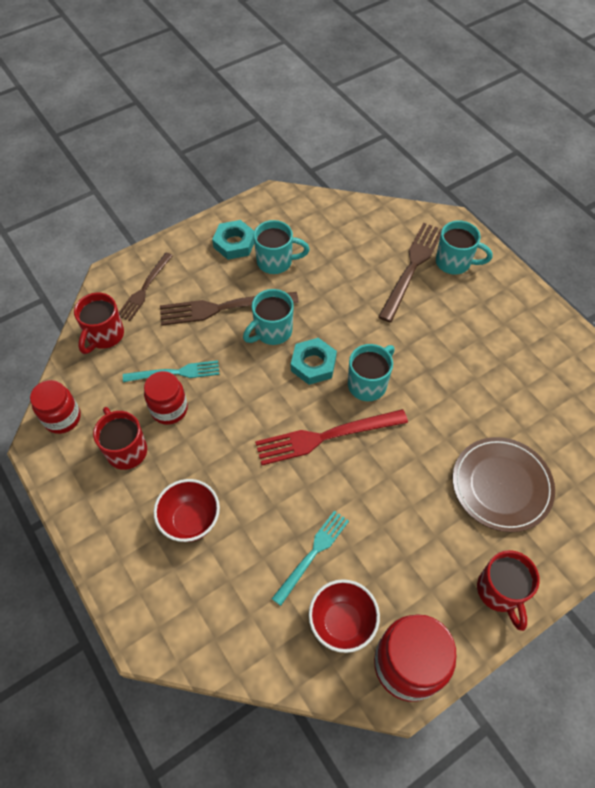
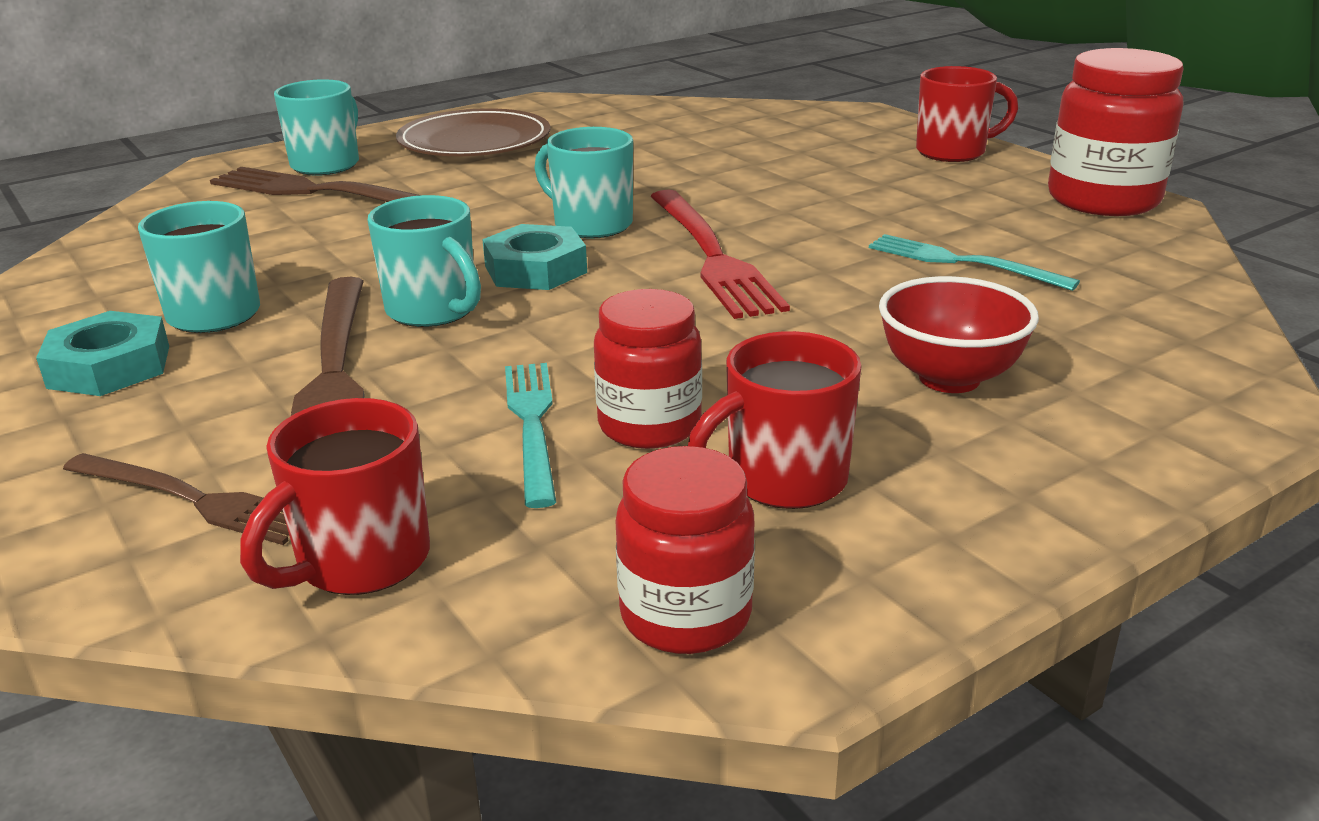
camera: 90 degrees left, 30 degrees down
(104, 336) = (360, 562): red mug -> red mug turned 105 degrees clockwise
(342, 622) = (1071, 240): red bowl -> none
(501, 485) = (783, 147): brown plate -> brown plate (474, 141)

